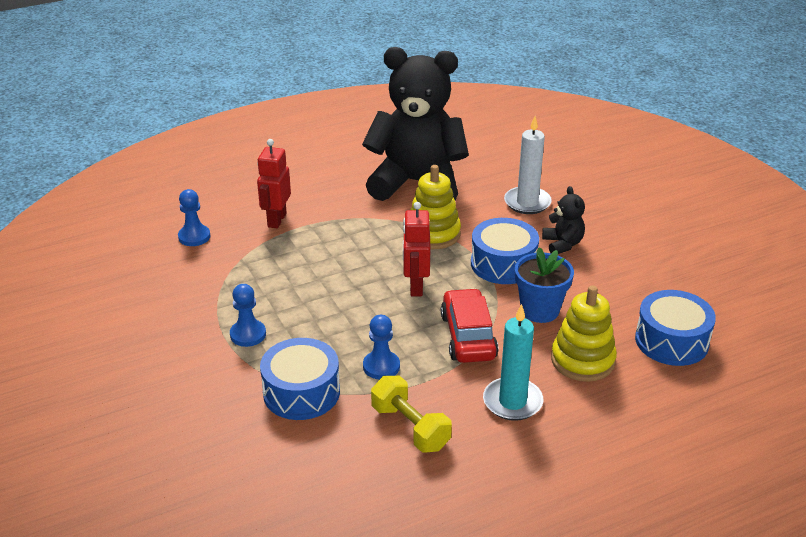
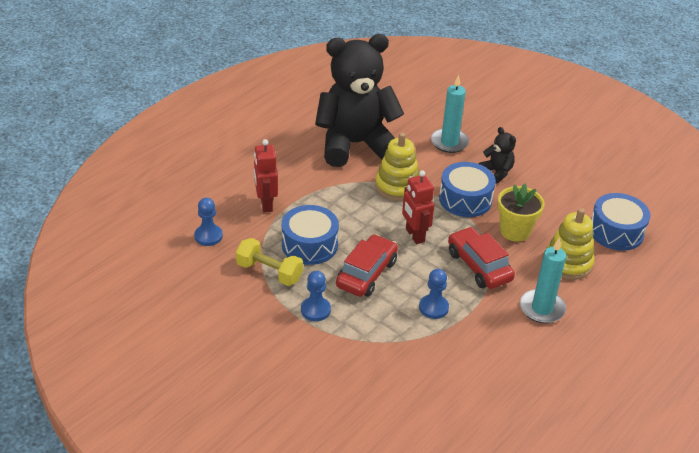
camera: 25 degrees left, 5 degrees up
(301, 392) = (390, 345): blue drum -> blue drum (309, 245)
(331, 312) = (366, 273): none -> red car
(410, 427) = (486, 349): yellow dumbbell -> yellow dumbbell (269, 272)
(527, 203) = (449, 142): white candle -> turquoise candle
(540, 310) = (515, 231): blue flower pot -> yellow flower pot

